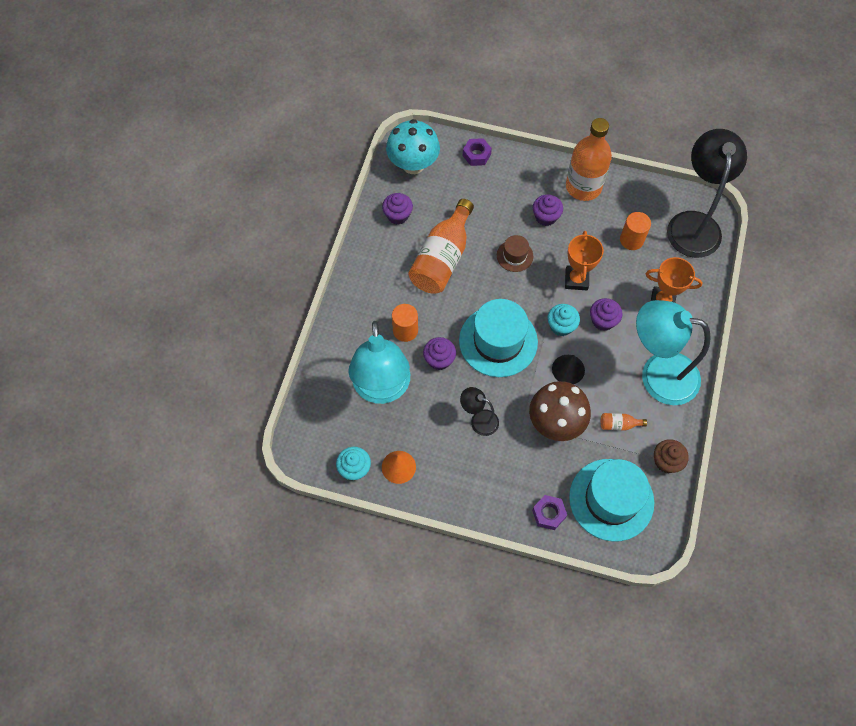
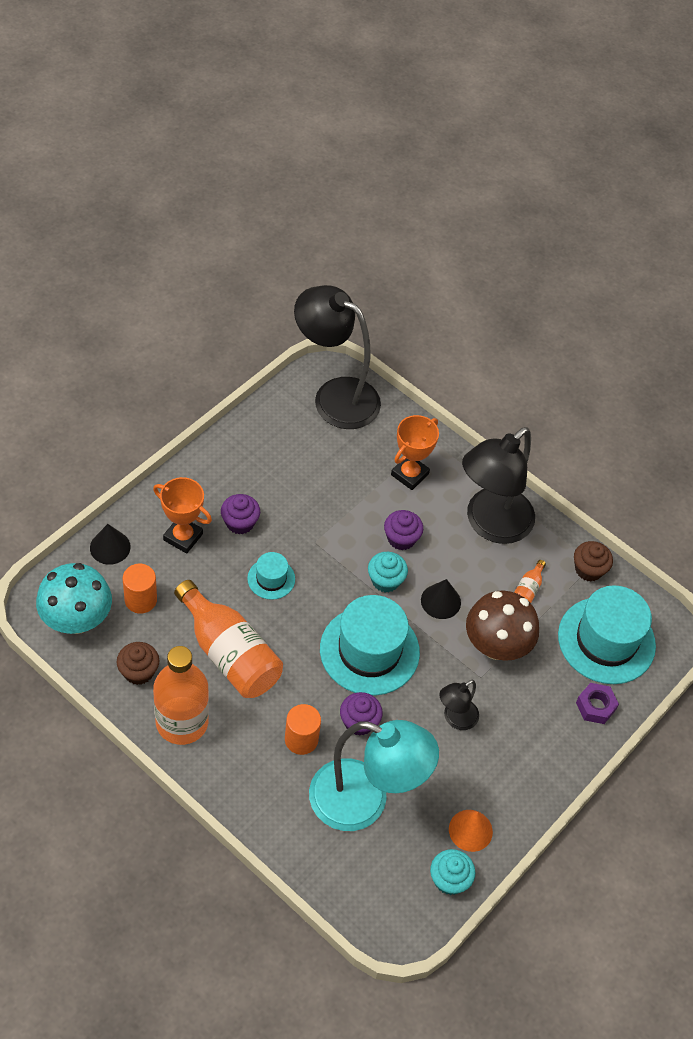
camera: 70 degrees left, 10 degrees down
(398, 215) = (138, 671): purple cupcake -> brown cupcake
(476, 155) = (110, 547): purple nut -> black cone
(514, 256) = (271, 579): brown hat -> turquoise hat
(576, 279) = (337, 536): orange trophy -> orange trophy (183, 537)
(583, 187) = (224, 467): orange bottle -> orange bottle (182, 722)
(631, 240) = (320, 460): orange cylinder -> orange cylinder (140, 600)
(657, 375) = (490, 524): turquoise lamp -> black lamp

